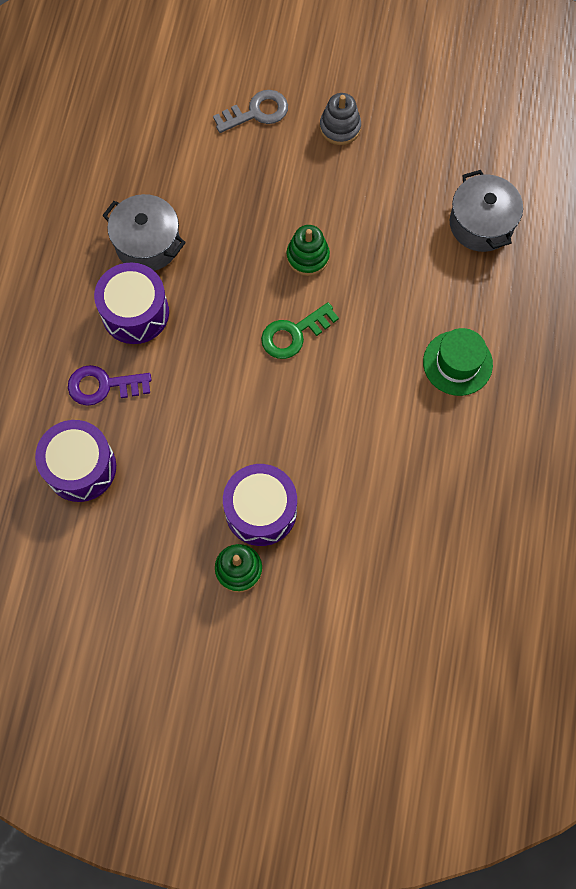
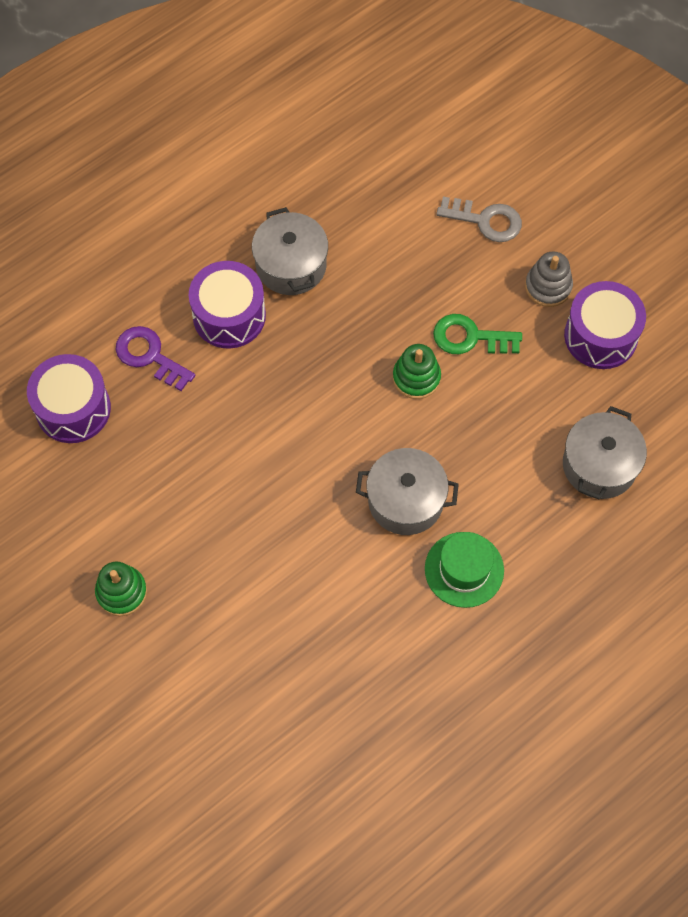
camera: 40 degrees right, 5 degrees down
(261, 510) = (182, 559): purple drum -> purple drum (600, 336)
(294, 334) = (344, 434): green key -> green key (470, 337)
(377, 347) = (405, 500): none -> grey pot

